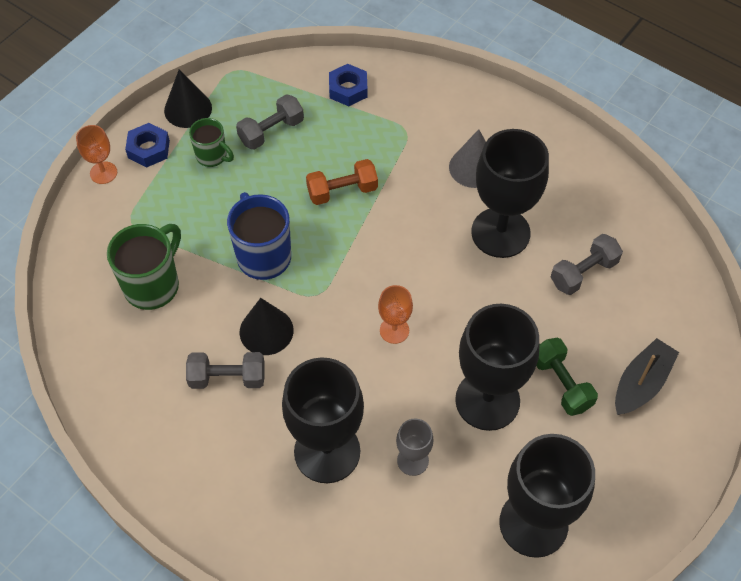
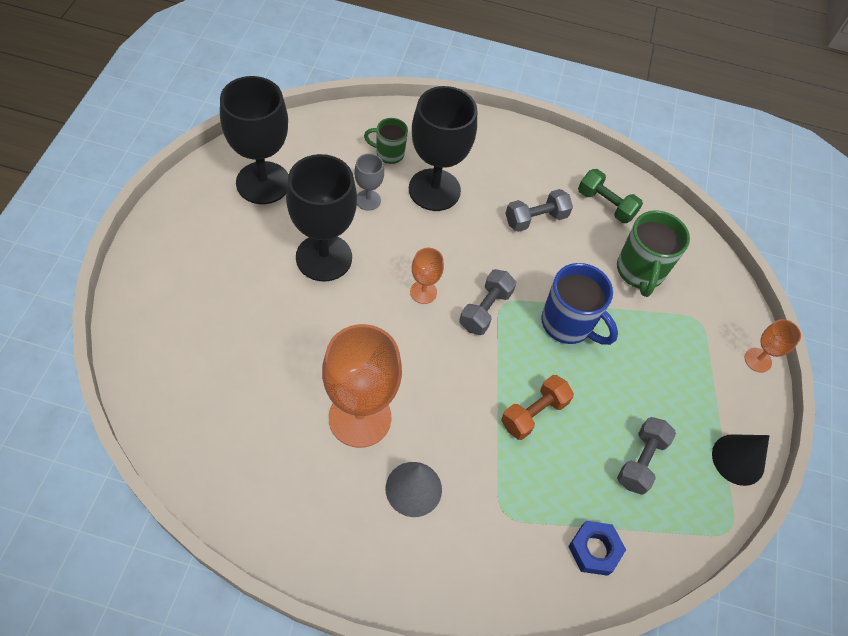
camera: 150 degrees right, 0 degrees up
(148, 149) = (739, 398): blue nut -> none
(212, 156) = (677, 411): green mug -> green mug (389, 153)
(266, 331) = (527, 261): black cone -> none
(500, 232) = (360, 418): black goblet -> orange goblet
(561, 383) = (264, 288): green dumbbell -> green dumbbell (605, 205)
(583, 272) = (265, 399): grey dumbbell -> grey dumbbell (485, 310)
(641, 383) = (191, 307): black boat -> none

